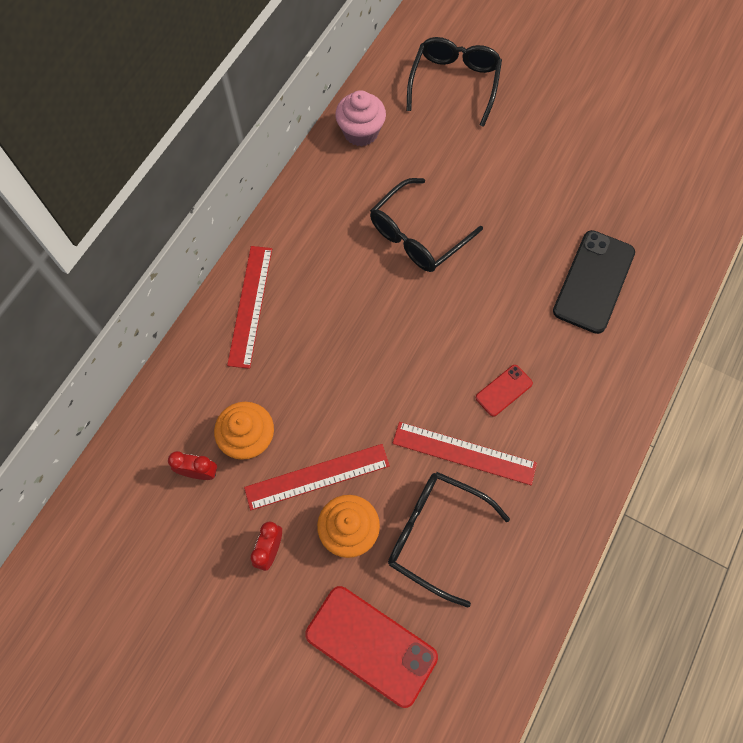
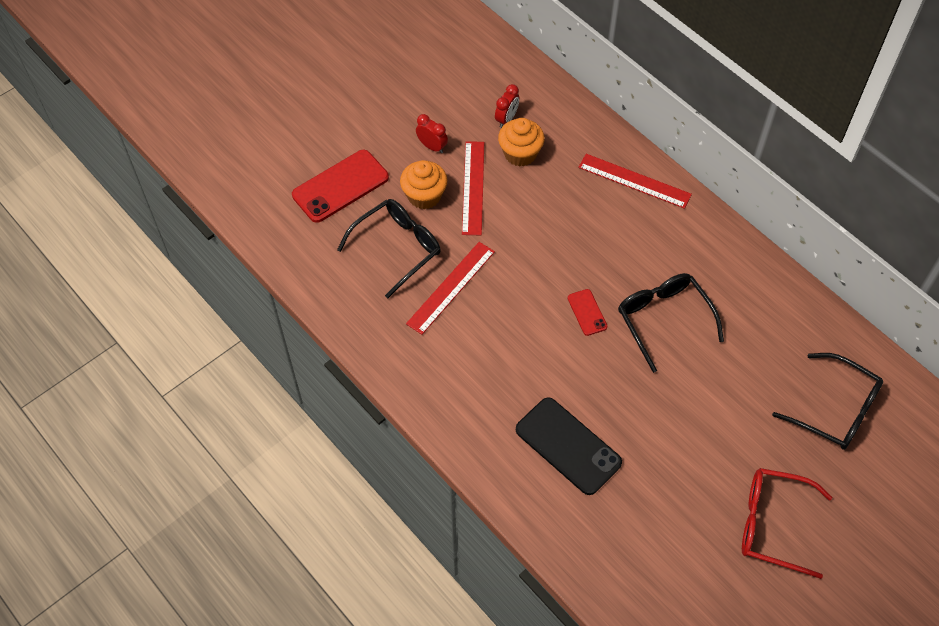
camera: 110 degrees right, 10 degrees down
(361, 132) = (793, 309): pink cupcake -> none
(504, 390) = (491, 334): red phone -> red phone (587, 312)
(585, 108) = (772, 524): none -> red glasses

